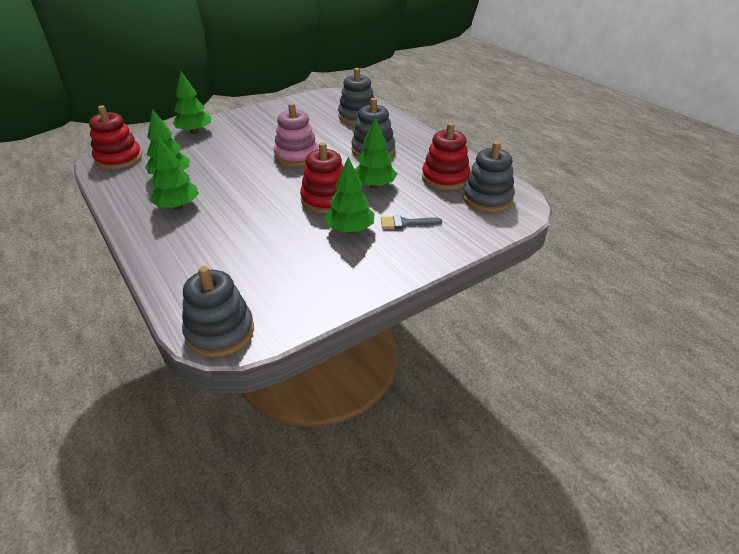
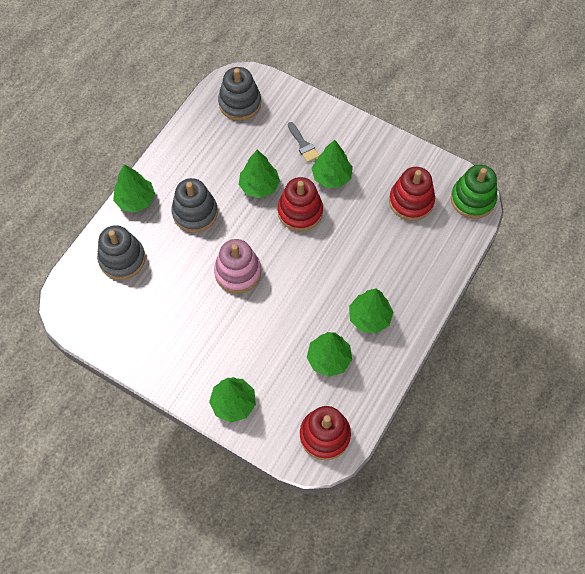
camera: 115 degrees left, 25 degrees up
(220, 332) = (472, 199): grey stacking toy -> green stacking toy
(407, 130) = (136, 200): none -> green tree
(445, 178) = (220, 140): red stacking toy -> red stacking toy (411, 201)

